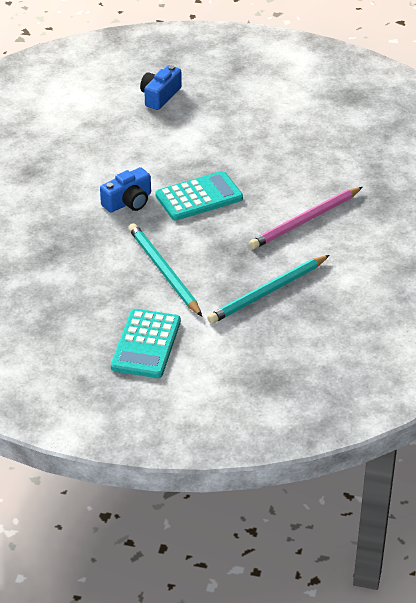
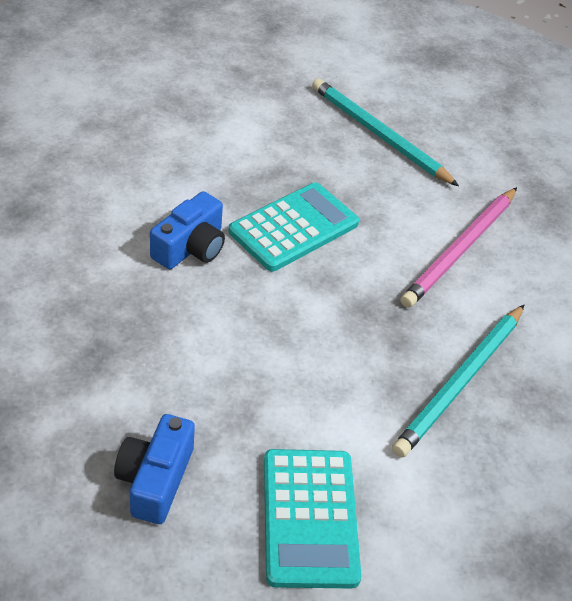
camera: 20 degrees left, 5 degrees up
(160, 96) = (181, 74): blue camera -> blue camera (155, 479)
(164, 272) = (288, 367): turquoise pencil -> turquoise pencil (379, 135)

